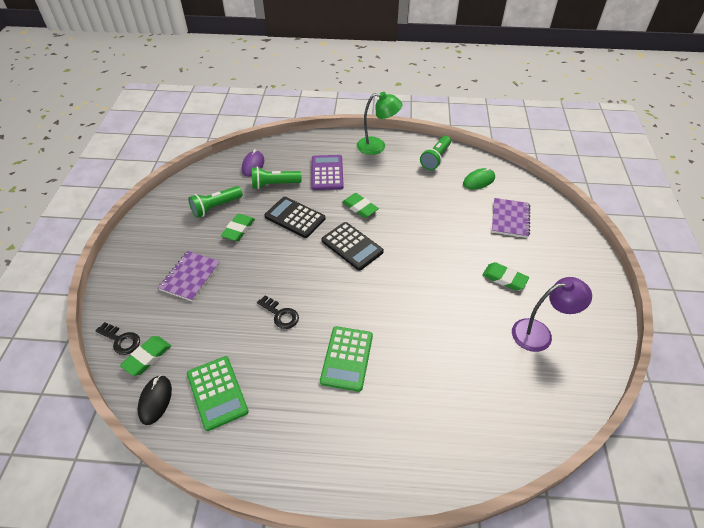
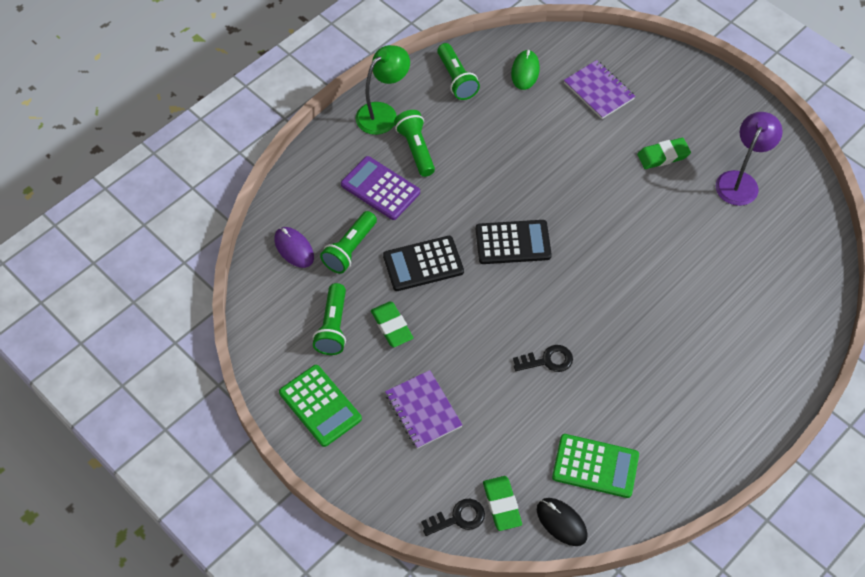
camera: 50 degrees left, 10 degrees up
(347, 358) = (644, 340): green calculator -> green calculator (320, 406)
(360, 207) = (464, 197): green eraser -> none
(369, 171) = (416, 149): none -> green flashlight

